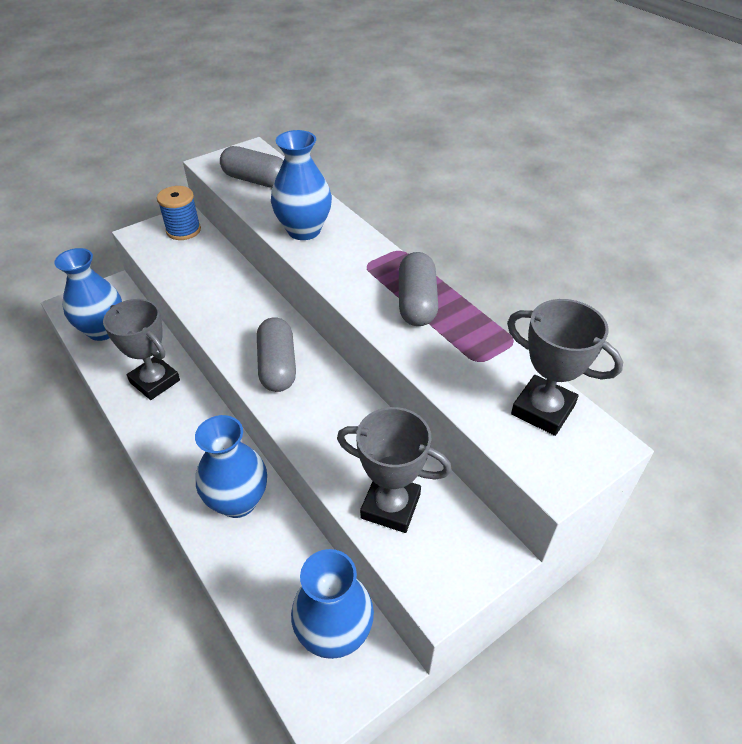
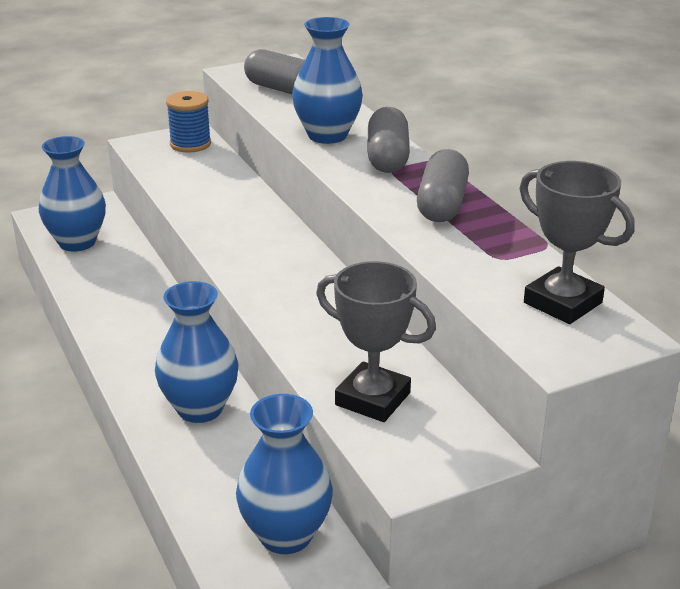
camera: 10 degrees right, 15 degrees down
(155, 381) = (127, 293): grey trophy -> none
(277, 366) = (272, 270): grey capsule -> grey capsule (388, 158)

